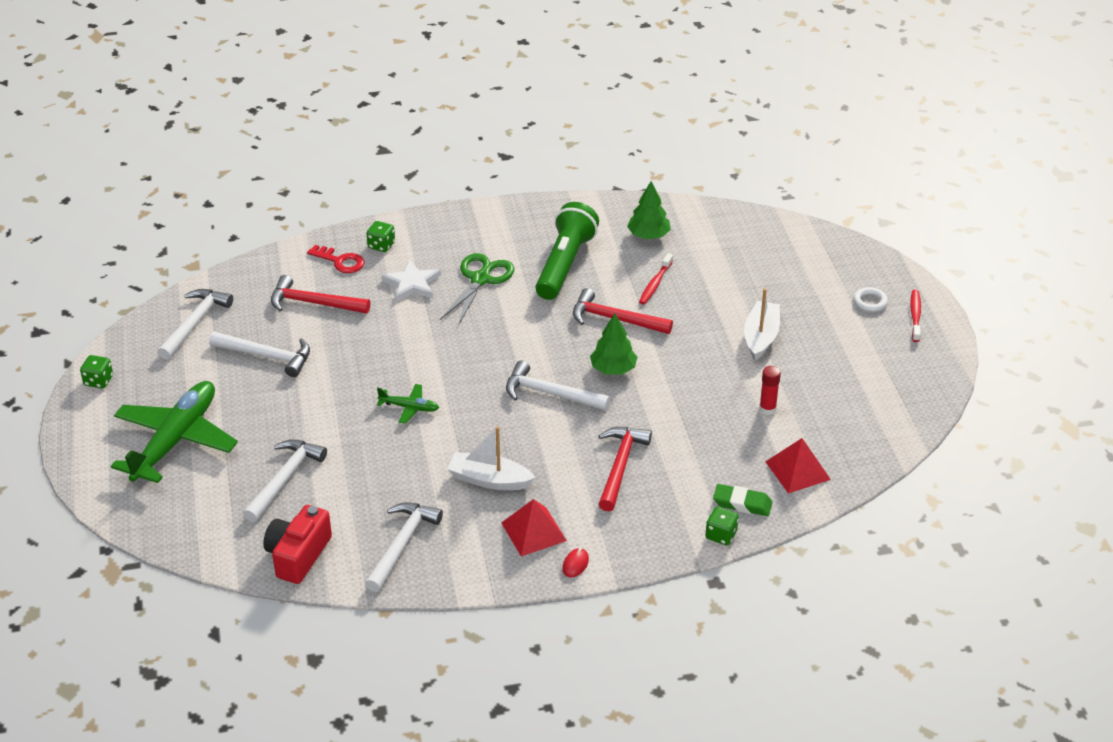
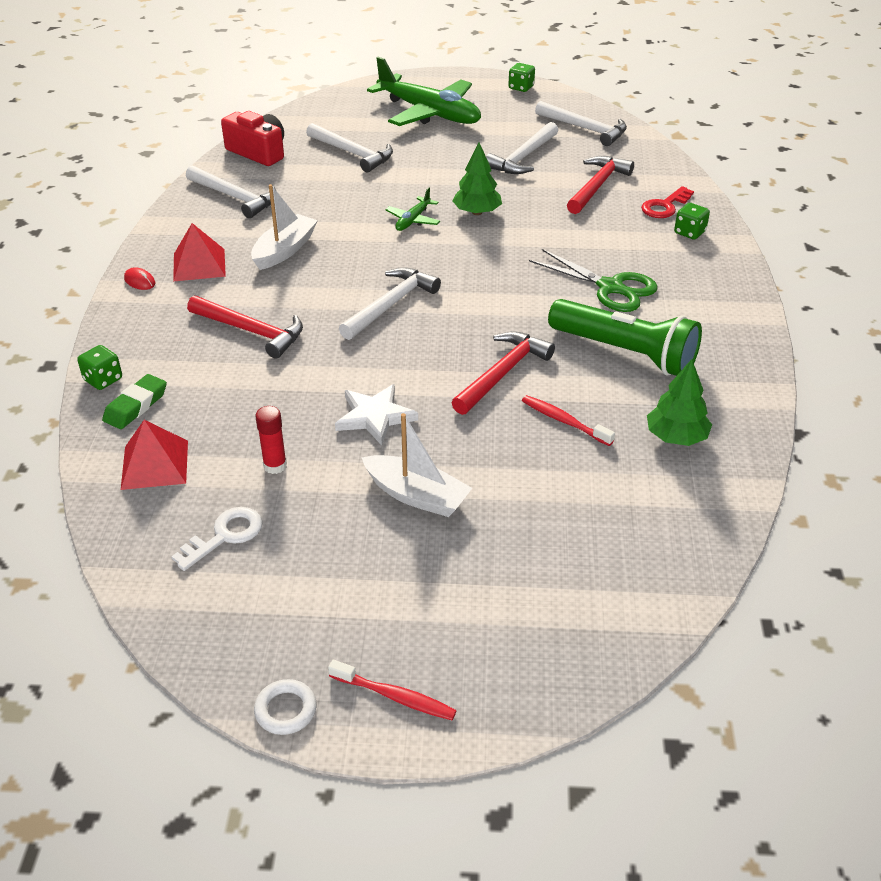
camera: 105 degrees right, 0 degrees up
(412, 284) = (614, 243): white star -> white star (375, 416)
(613, 369) = (411, 355): green tree -> green tree (477, 212)
(842, 414) = (225, 536): none -> white key
(870, 302) = (450, 645): white ring -> white ring (285, 710)

